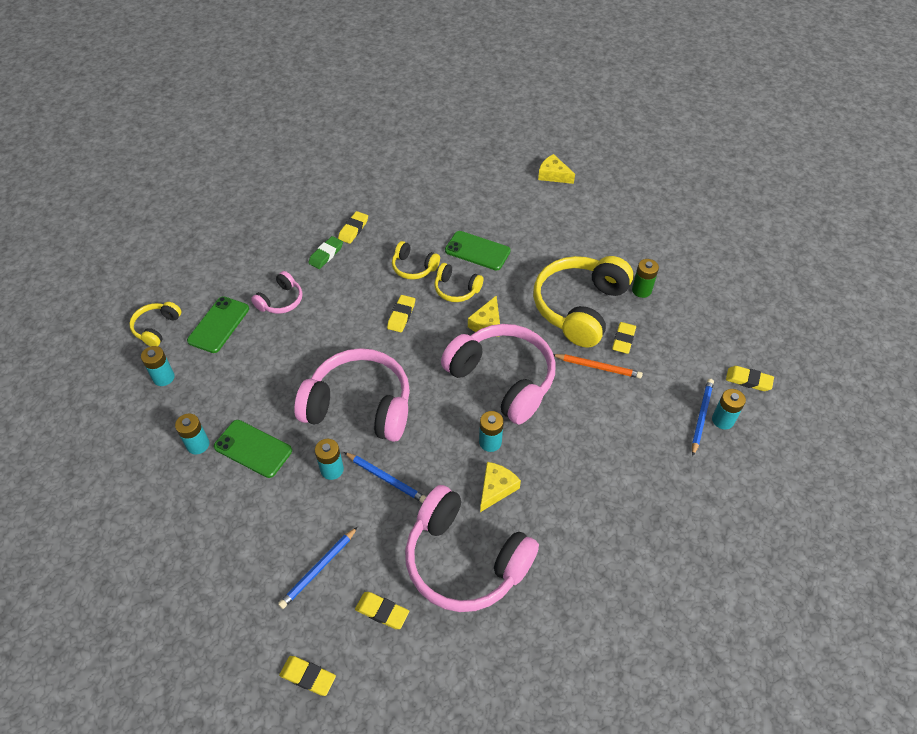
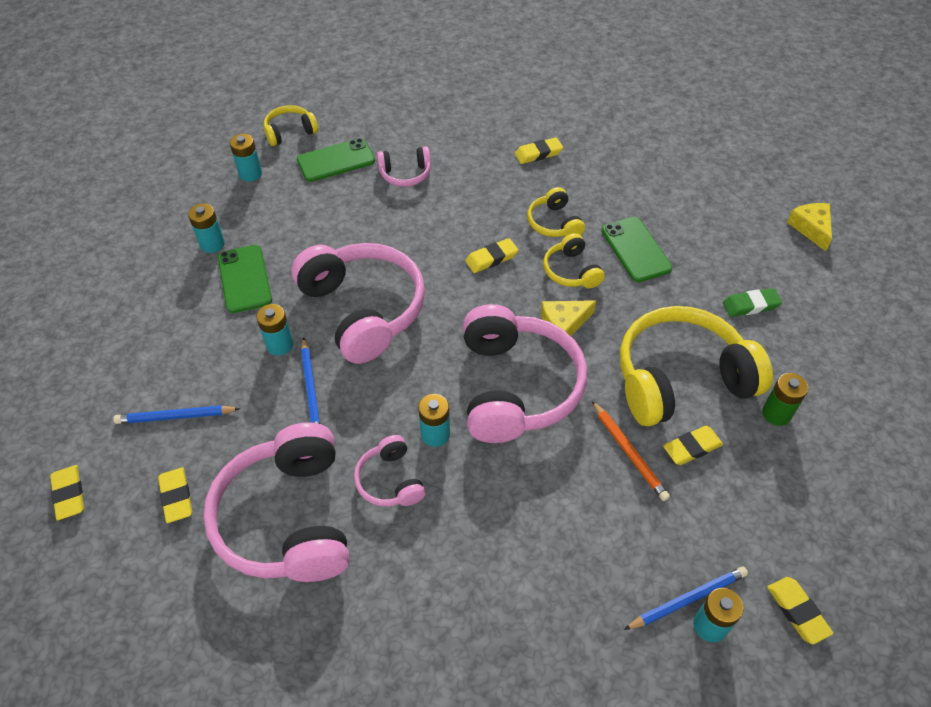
camera: 45 degrees right, 0 degrees up
(326, 254) = (488, 160): green eraser -> green eraser (750, 305)
(496, 488) = (390, 480): yellow cheese -> pink headphones

